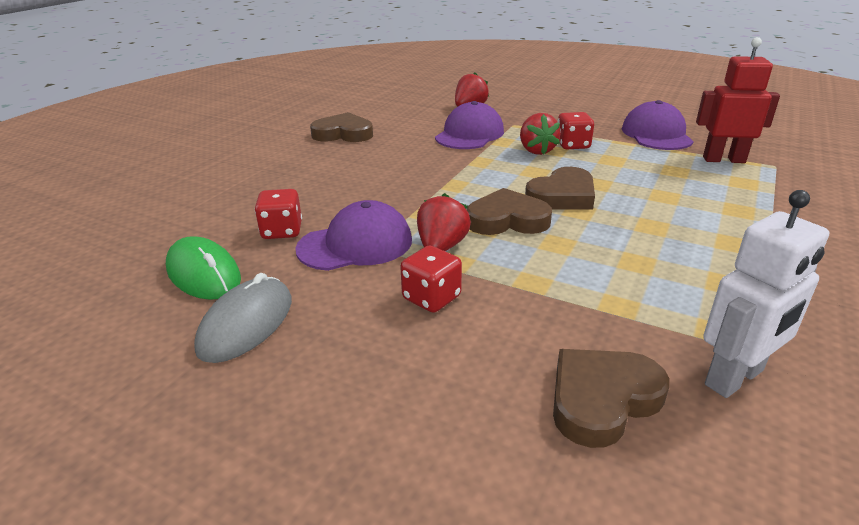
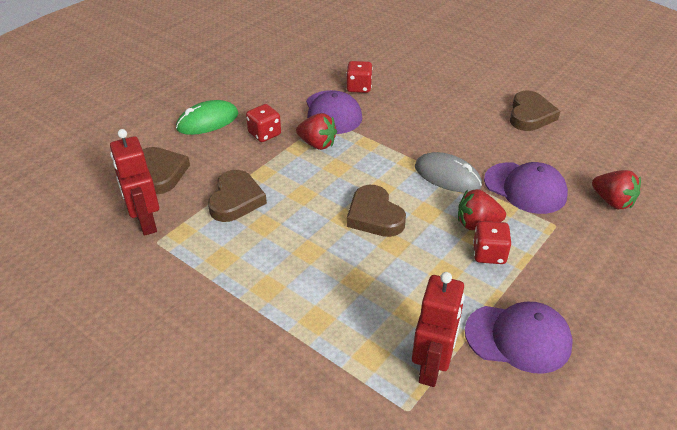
camera: 100 degrees right, 10 degrees up
(203, 274) = (320, 65): green mouse -> green mouse (207, 121)
(246, 324) = (269, 79): grey mouse -> grey mouse (447, 176)
(507, 220) = (343, 178): brown heart -> brown heart (236, 200)
(735, 378) = (146, 222): white robot -> red robot

